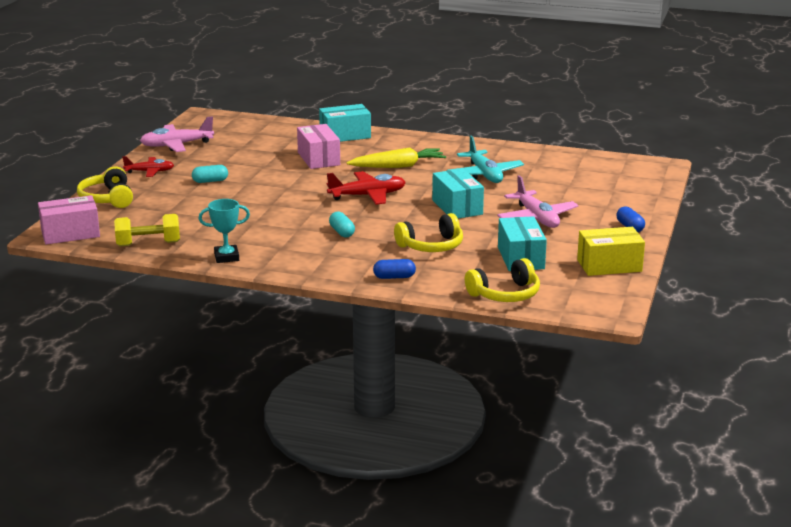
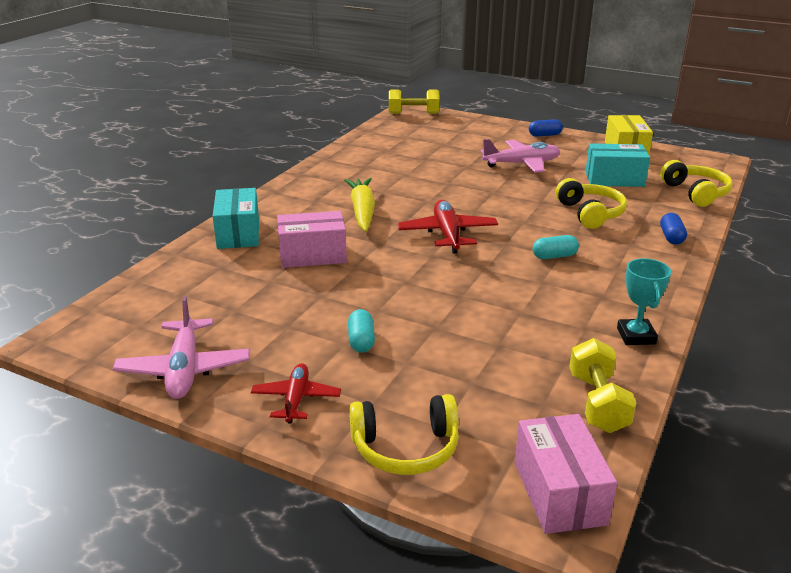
camera: 80 degrees left, 5 degrees up
(457, 207) = (490, 193): turquoise box -> none
(484, 175) = (405, 173): turquoise plane -> none
(650, 168) = (413, 113): none -> yellow dumbbell

